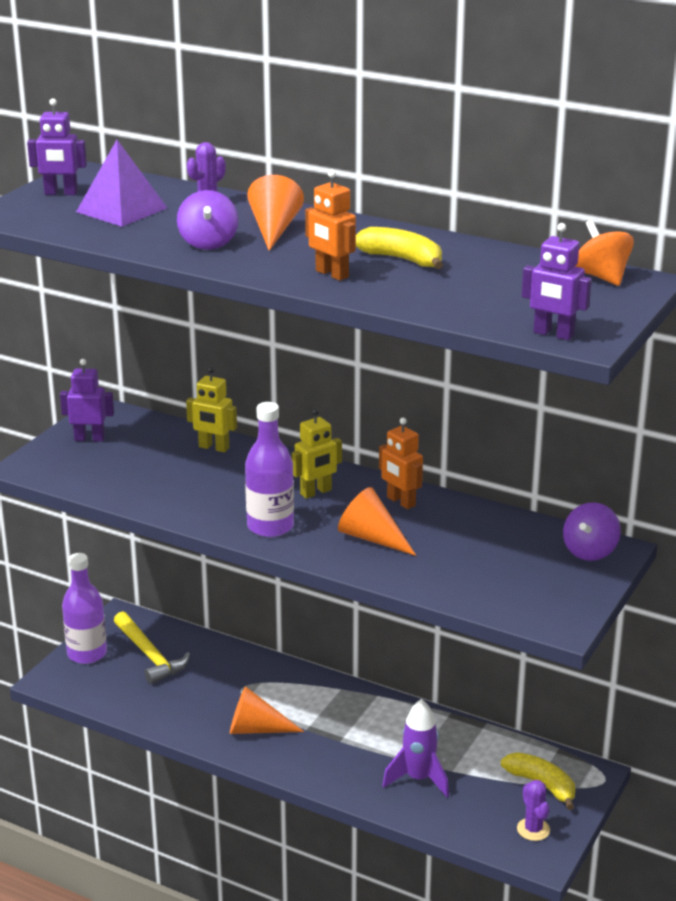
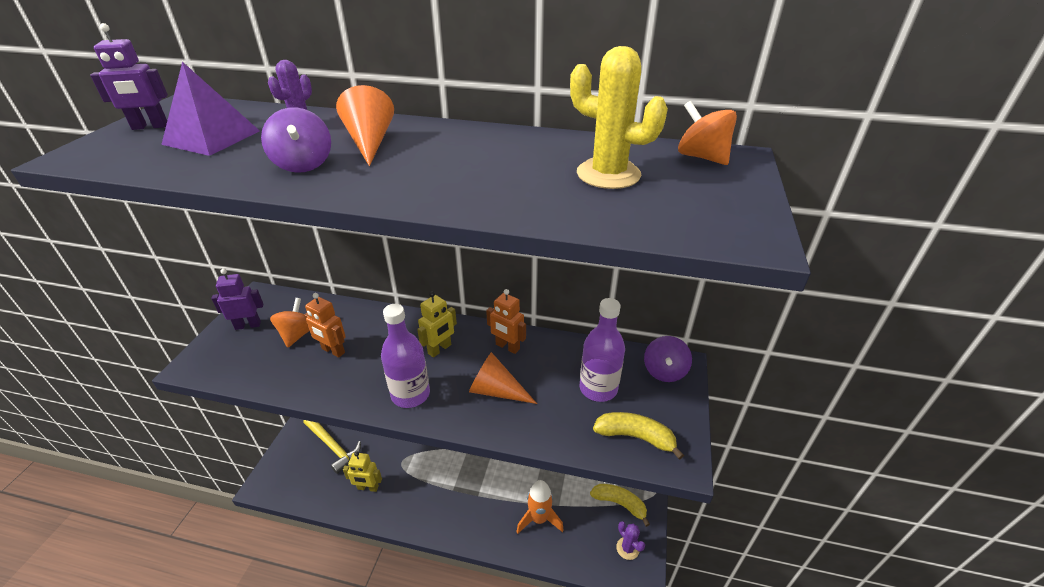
camera: 15 degrees left, 10 degrees up
(87, 654) = (287, 454): purple bottle -> purple bottle (598, 388)
(147, 455) = (297, 334): none -> orange spinning top
(213, 448) = (350, 318): yellow robot -> yellow robot (368, 487)
(256, 729) = (418, 498): orange cone -> none
(331, 274) = (442, 186): orange robot -> orange robot (333, 351)
(402, 259) = (506, 160): yellow banana -> yellow banana (635, 437)
(418, 779) = (539, 519): purple rocket -> orange rocket
(494, 281) = (608, 174): none -> yellow cactus
(553, 334) = (715, 234): purple robot -> none

